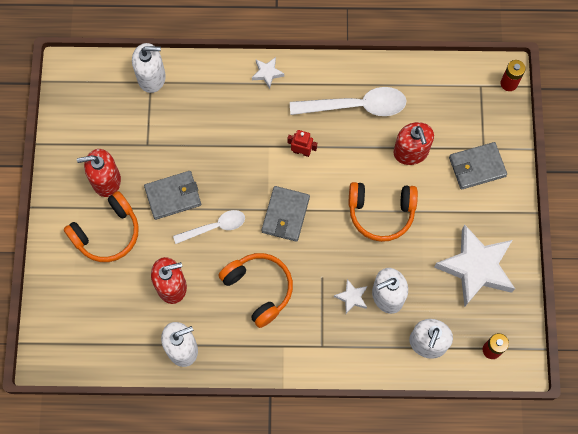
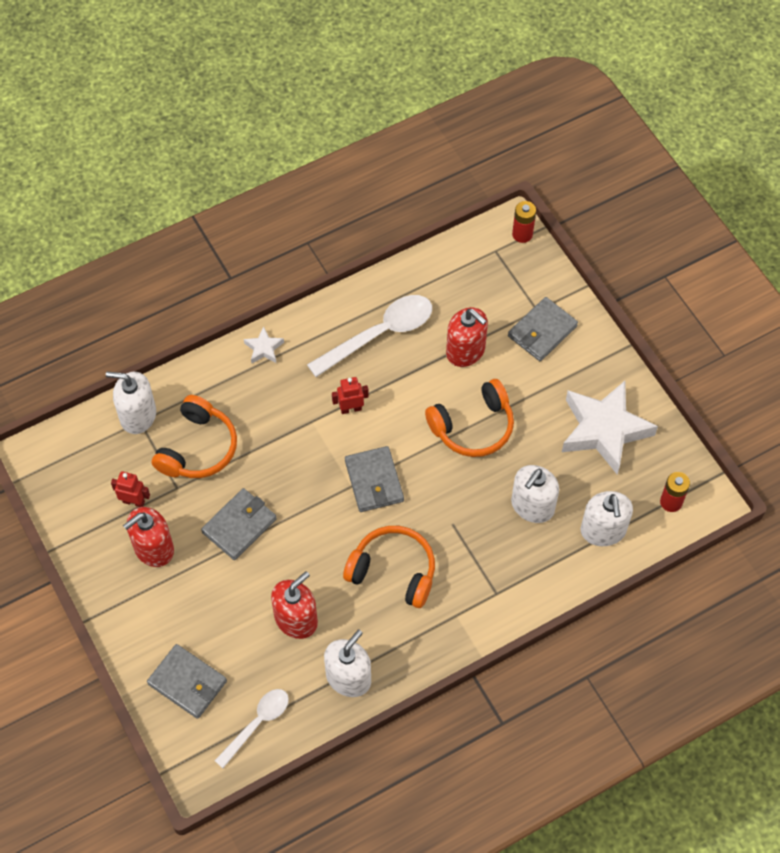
camera: 30 degrees left, 10 degrees down
(72, 289) = (187, 682): none -> grey wallet
(107, 233) = (189, 602): orange headphones -> orange headphones (198, 448)
(112, 139) = (134, 502): none -> red robot
(151, 77) = (138, 415): white soap dispenser -> white soap dispenser turned 135 degrees counterclockwise
(215, 227) = (306, 533): white spoon -> white spoon (257, 723)
(352, 297) = (496, 527): white star -> none

